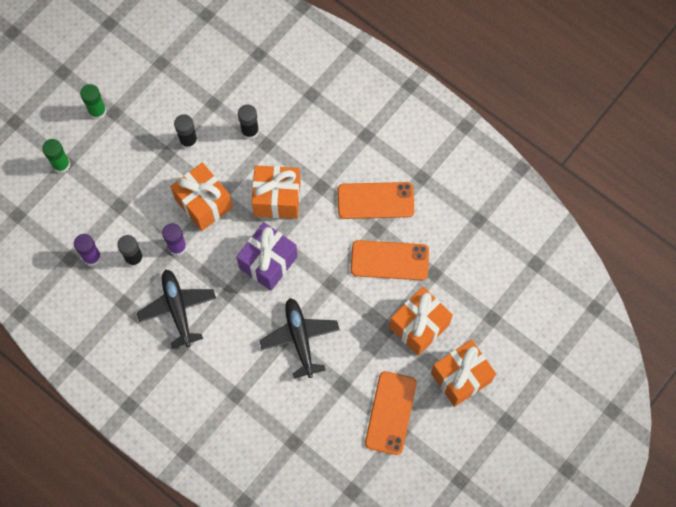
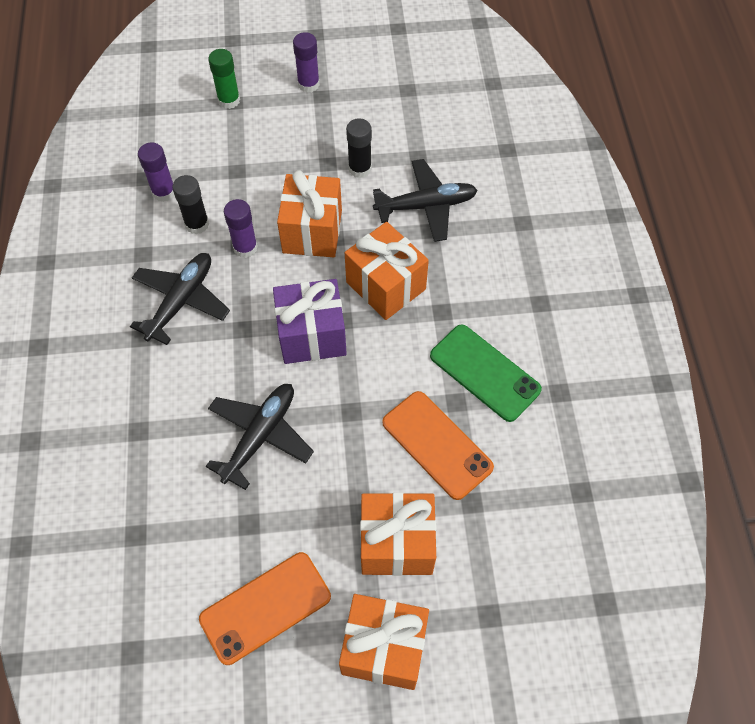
camera: 45 degrees right, 10 degrees down
(97, 111) = (308, 84): green glue stick -> purple glue stick
(250, 131) = (426, 206): black glue stick -> black plane
(375, 201) = (484, 373): orange phone -> green phone

